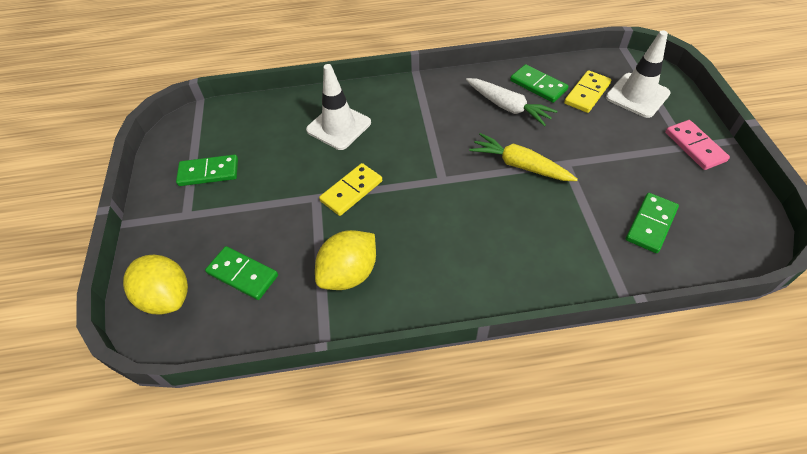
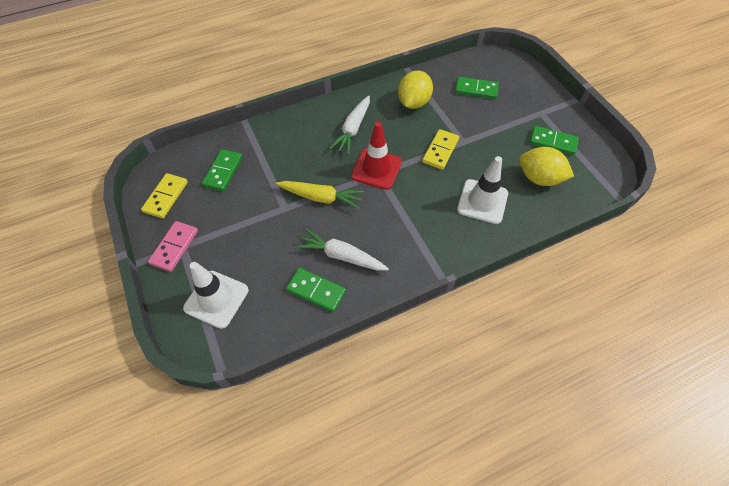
camera: 160 degrees right, 5 degrees up
(167, 297) = (509, 71): yellow lemon -> yellow lemon (539, 178)
(208, 172) = (553, 142): green domino -> green domino turned 45 degrees clockwise
(442, 185) = (376, 169): none -> red traffic cone
(456, 248) = (353, 129): none -> white carrot
(587, 93) = (266, 290): yellow domino -> yellow domino (166, 197)
(695, 146) = (174, 247): pink domino -> pink domino turned 60 degrees clockwise

